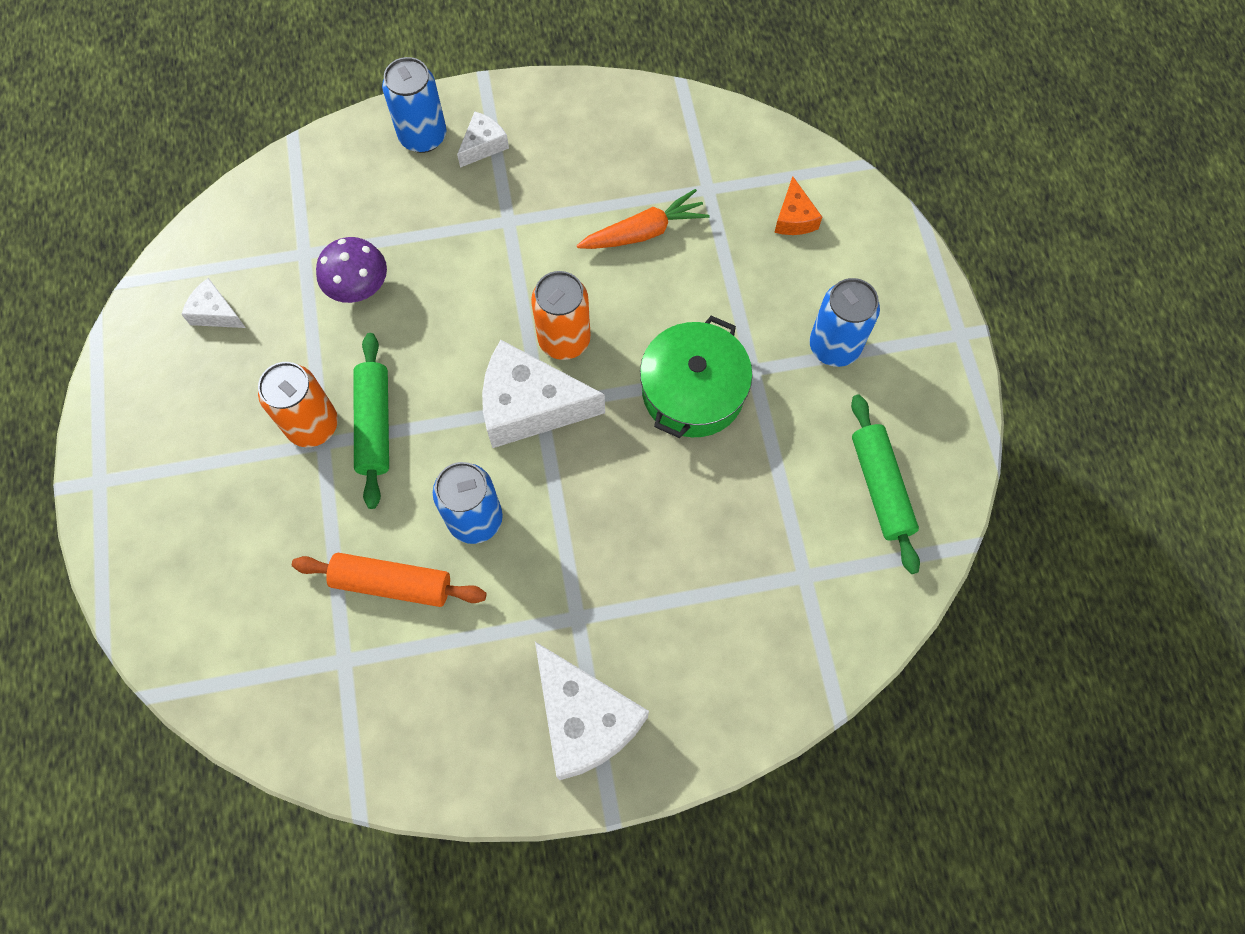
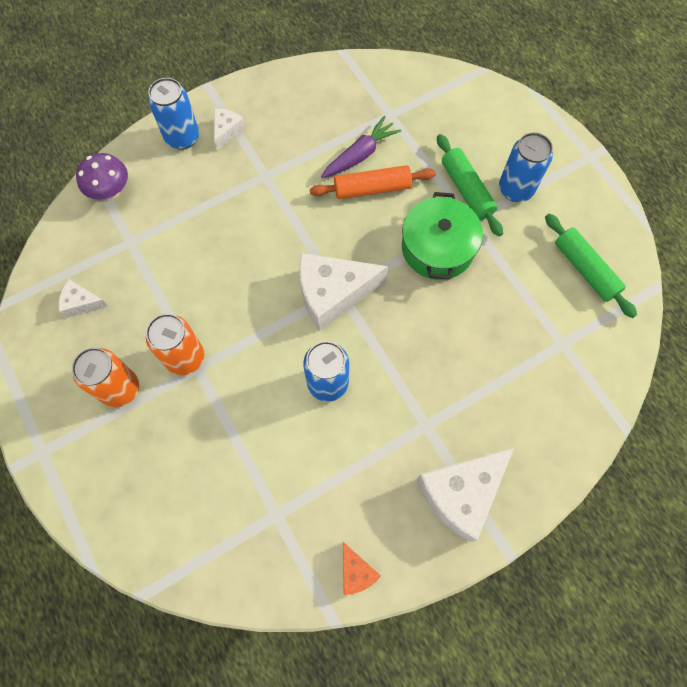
camera: 20 degrees left, 0 degrees up
(359, 288) = (179, 253): purple mushroom -> purple mushroom (111, 191)
(375, 424) = (229, 342): green rolling pin -> green rolling pin (466, 190)
(392, 583) = (288, 448): orange rolling pin -> orange rolling pin (372, 188)
(564, 339) = (337, 242): orange can -> orange can (120, 389)
(584, 719) = (461, 493): white cheese -> white cheese turned 105 degrees clockwise
(644, 232) = (360, 154): orange carrot -> purple carrot
(794, 218) = (454, 116): orange cheese -> orange cheese (356, 572)

